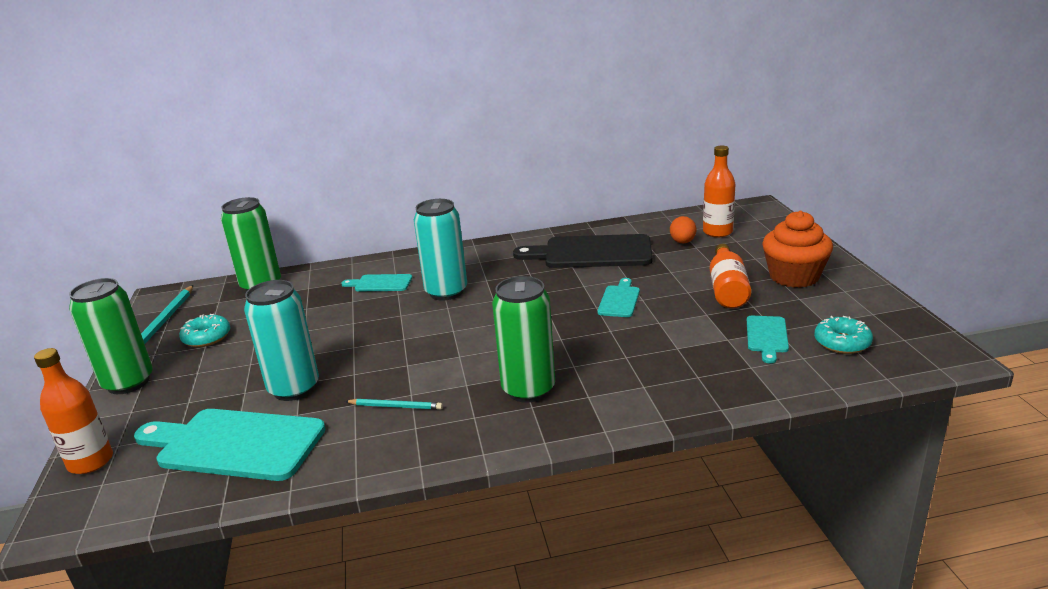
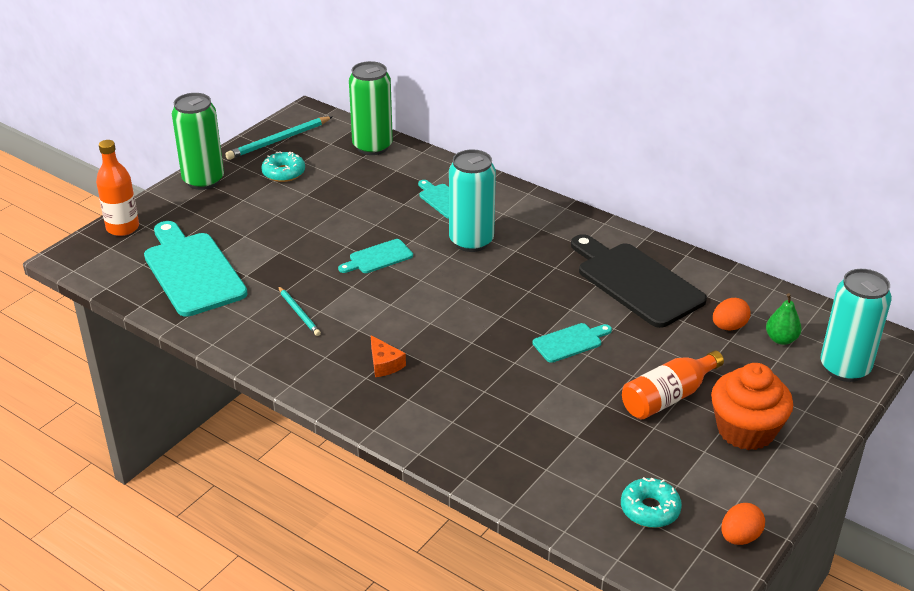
camera: 45 degrees right, 10 degrees up
(294, 388) = (270, 254): turquoise can -> turquoise can (844, 368)
(528, 389) = (384, 364): green can -> orange cheese
(717, 232) = (781, 339): orange bottle -> green pear
(767, 336) = (608, 458): turquoise cutting board -> turquoise cutting board (378, 258)
(904, 321) = (739, 537): none -> orange egg

